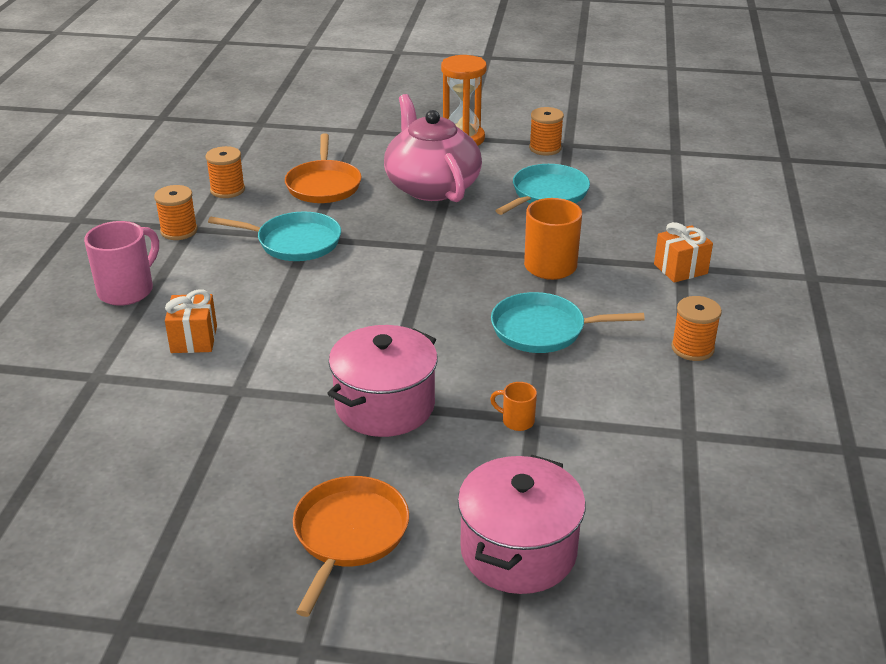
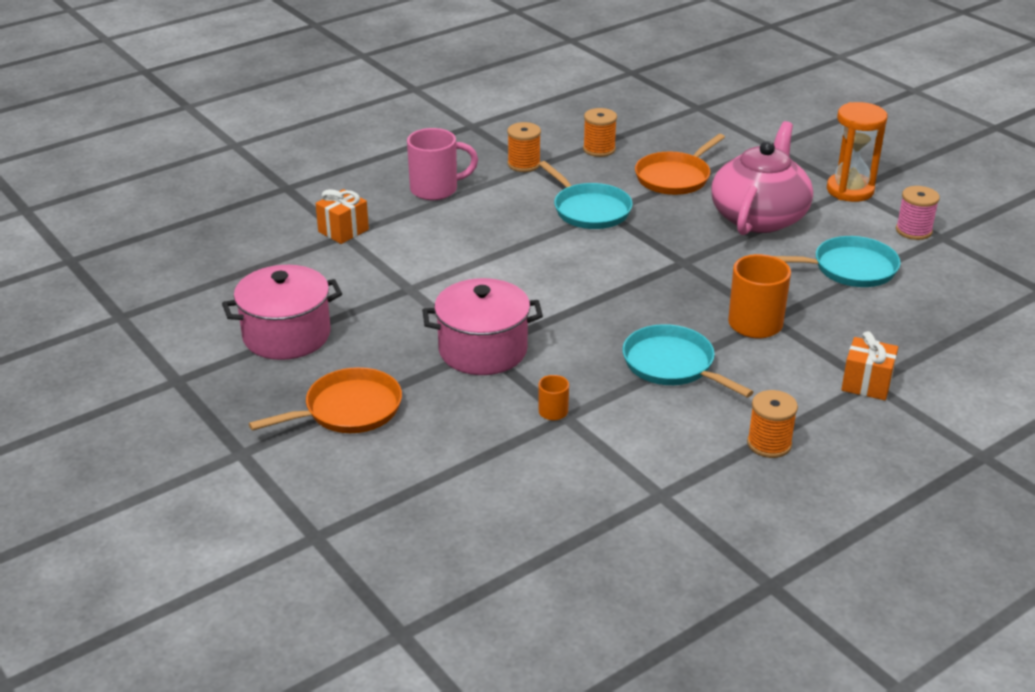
camera: 45 degrees right, 0 degrees up
(194, 339) = (430, 242): orange gift -> orange gift (343, 231)
(518, 551) = (428, 484): pink pot -> pink pot (287, 335)
(545, 148) = (913, 231): orange spool -> pink spool

